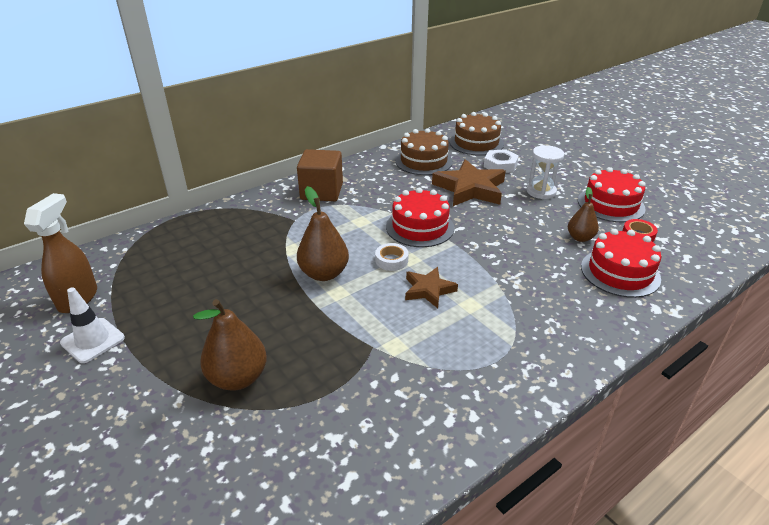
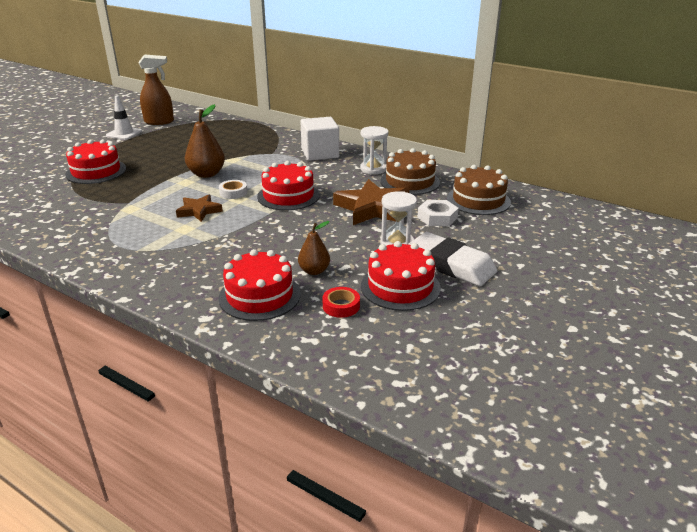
camera: 70 degrees right, 5 degrees down
(238, 378) = (96, 171): brown pear -> red cake
(321, 191) = (320, 153): brown cube -> white cube
(383, 171) = (373, 169): none -> white hourglass
(580, 178) = (451, 264): none -> white eraser

